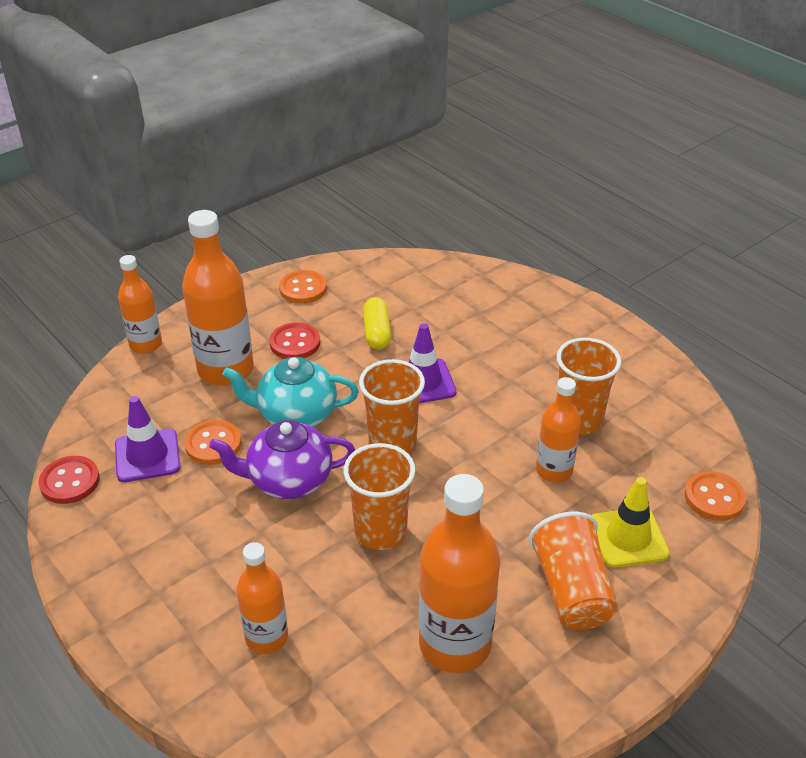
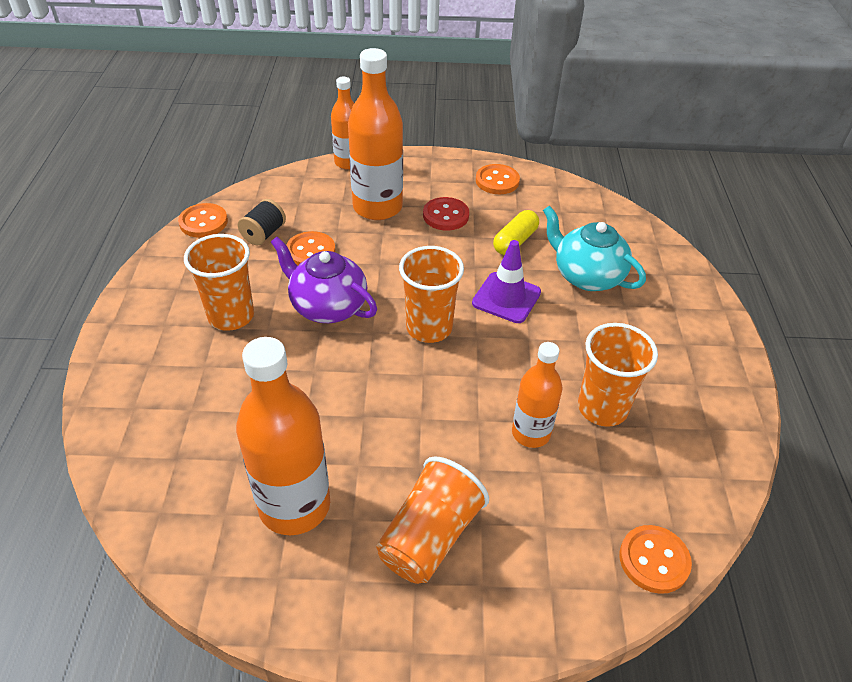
camera: 40 degrees right, 5 degrees up
(70, 481) = (203, 222): red button -> orange button
(147, 456) = (264, 234): purple traffic cone -> black spool
(266, 637) = (187, 401): orange bottle -> none
(296, 414) = (386, 265): turquoise teapot -> turquoise teapot (587, 276)
(380, 531) = (344, 385): orange cup -> orange cup (231, 316)
(628, 537) = (529, 533): yellow traffic cone -> none

